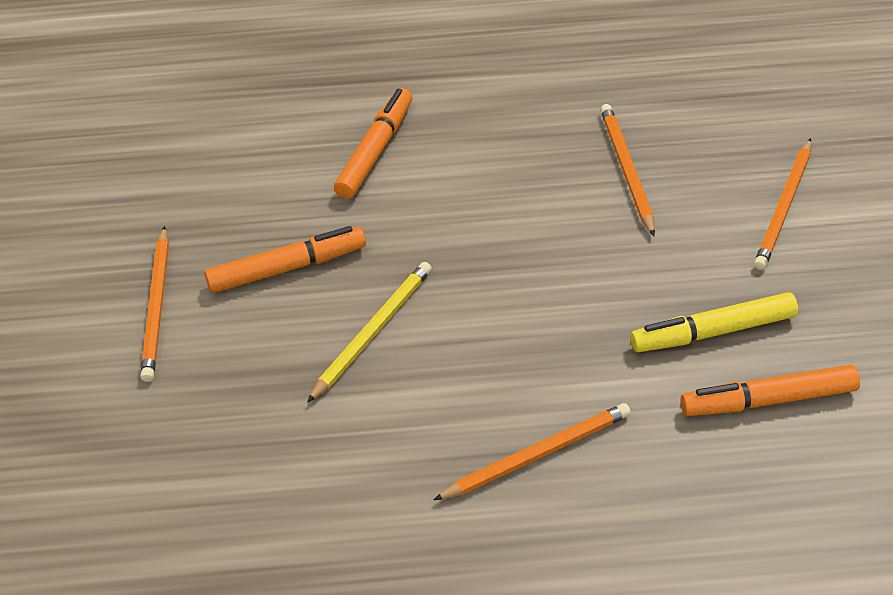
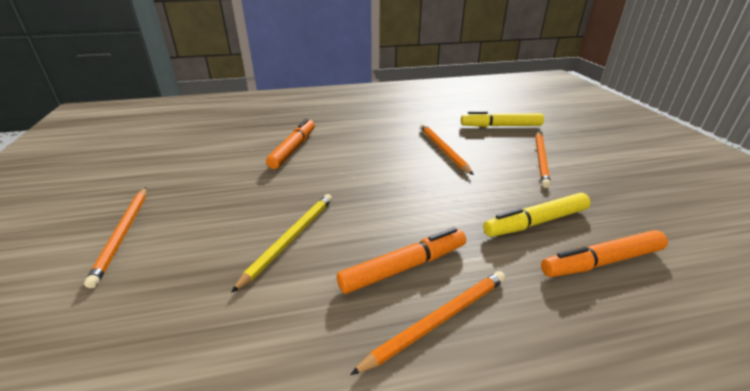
camera: 10 degrees left, 15 degrees down
(287, 268) = (230, 205): orange marker -> orange marker (404, 267)
(753, 112) = (500, 126): none -> yellow marker

